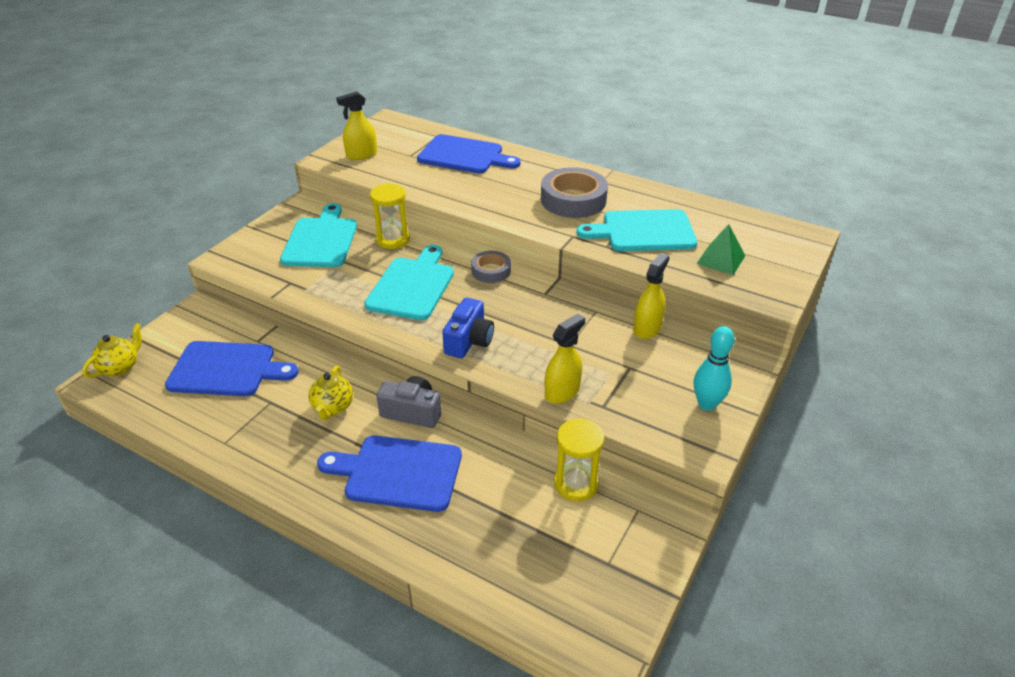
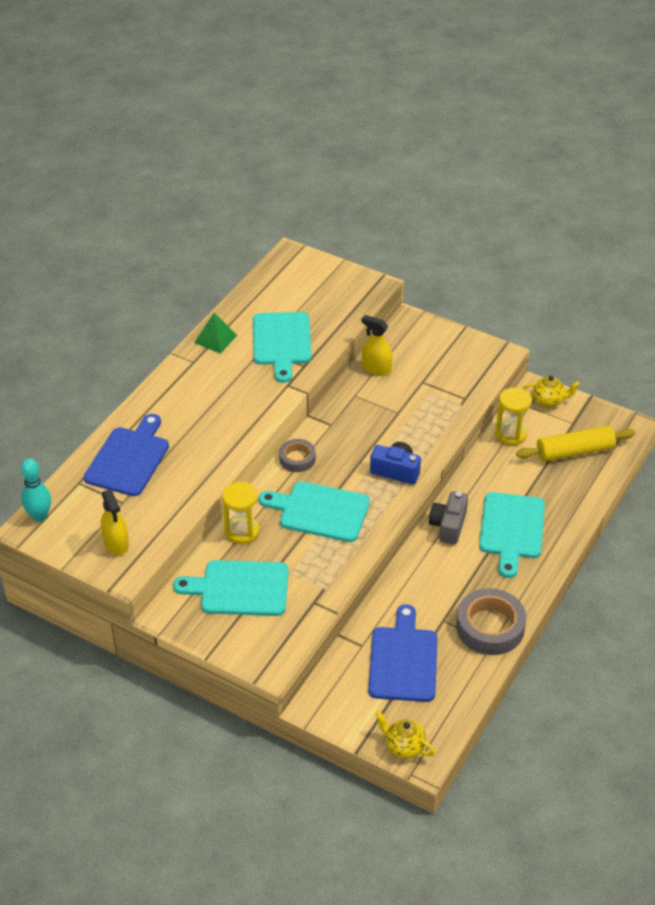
camera: 90 degrees left, 5 degrees up
(333, 407) = (446, 576): yellow teapot -> yellow teapot (548, 401)
(398, 472) = (511, 529): blue cutting board -> turquoise cutting board
(545, 559) = (574, 451): none -> yellow rolling pin
(562, 392) = (452, 418): yellow spray bottle -> none
(573, 200) = (226, 382): grey tape -> grey tape (490, 627)
(707, 404) = (458, 347): turquoise bowling pin -> turquoise bowling pin (39, 516)
(721, 259) = (324, 304): green pyramid -> green pyramid (215, 339)

